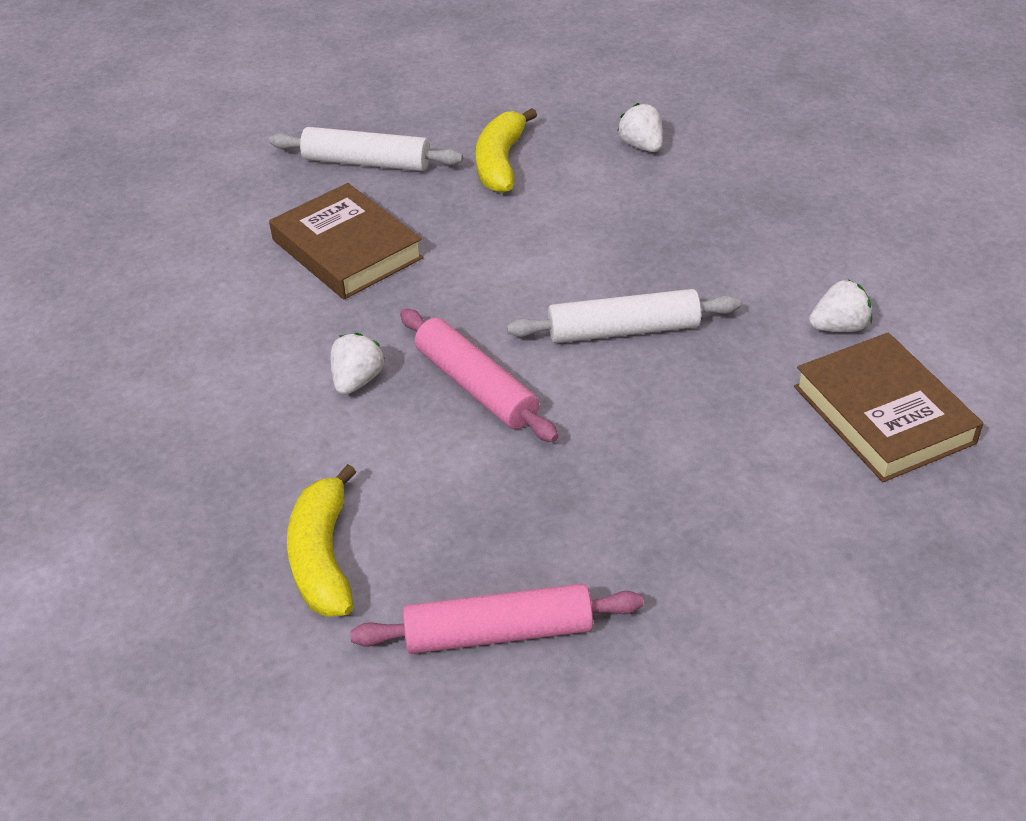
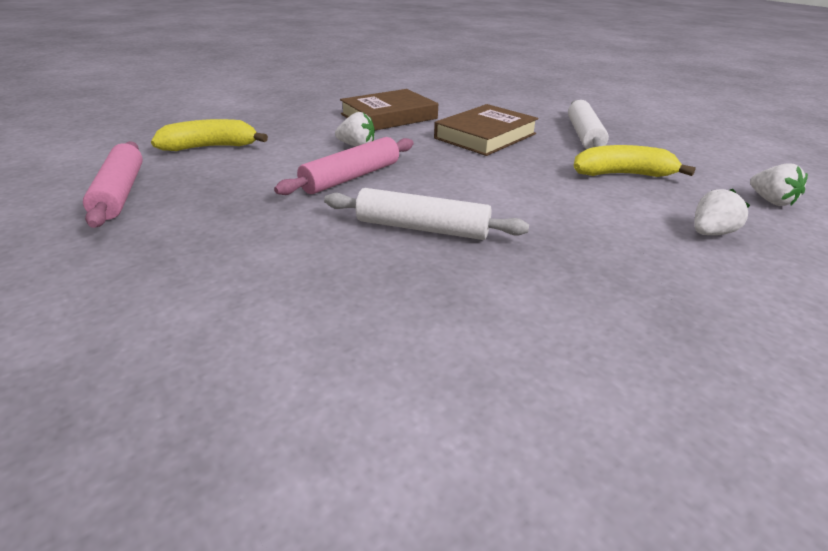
camera: 80 degrees right, 10 degrees down
(623, 330) = (422, 228): white rolling pin -> white rolling pin turned 60 degrees counterclockwise
(839, 327) = (455, 360): white strawberry -> white strawberry (770, 201)
(883, 414) = (296, 390): brown book -> brown book (389, 116)

